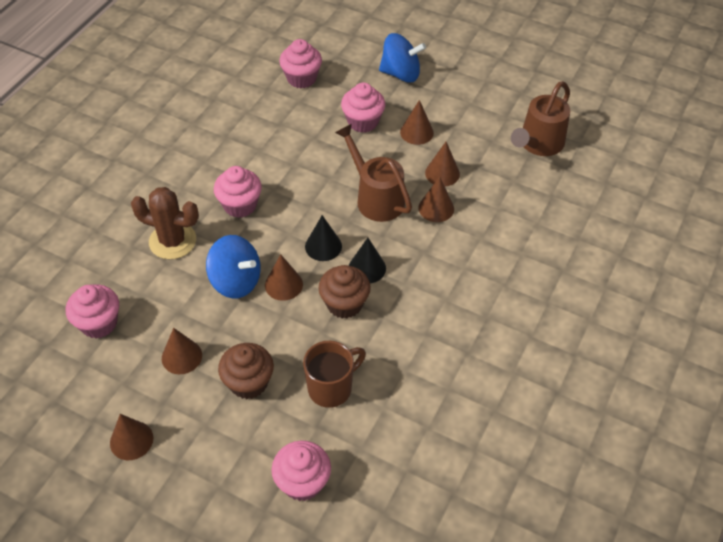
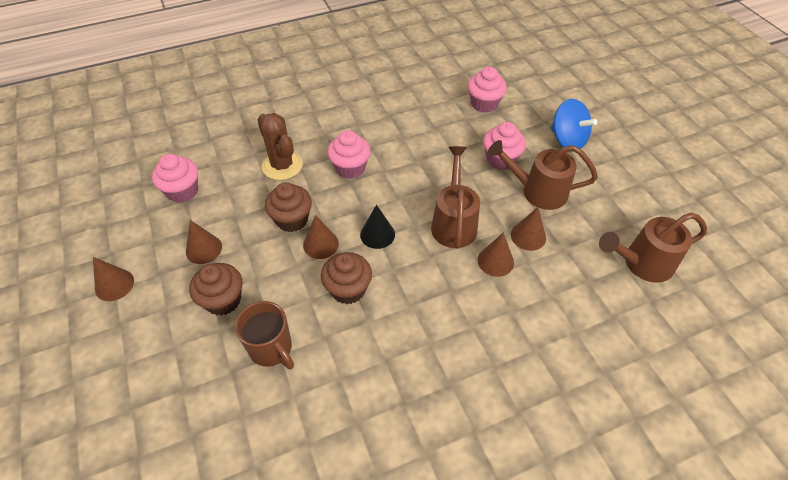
camera: 40 degrees right, 0 degrees up
(236, 281) = (292, 220): blue spinning top -> brown cupcake
(302, 482) = (176, 408): pink cupcake -> none
(331, 388) = (272, 349): brown mug -> brown mug turned 45 degrees clockwise
(367, 268) = (393, 273): black cone -> none
(416, 132) = (537, 191): brown cone -> brown watering can

